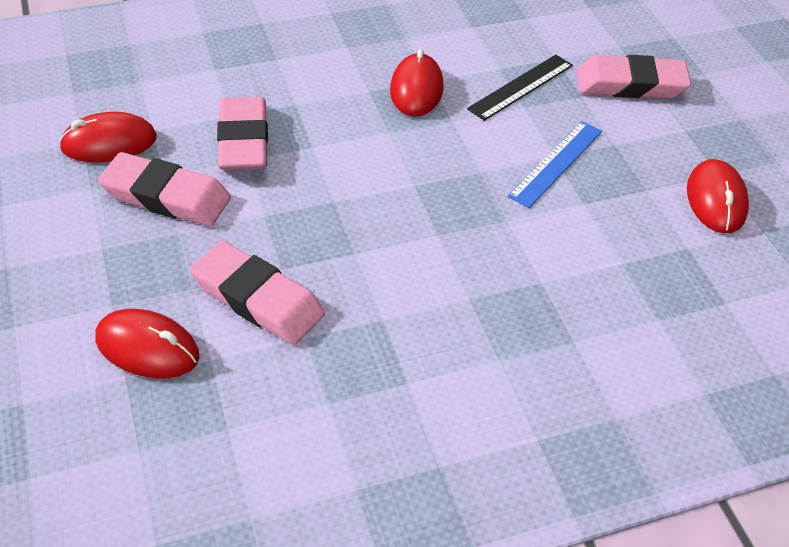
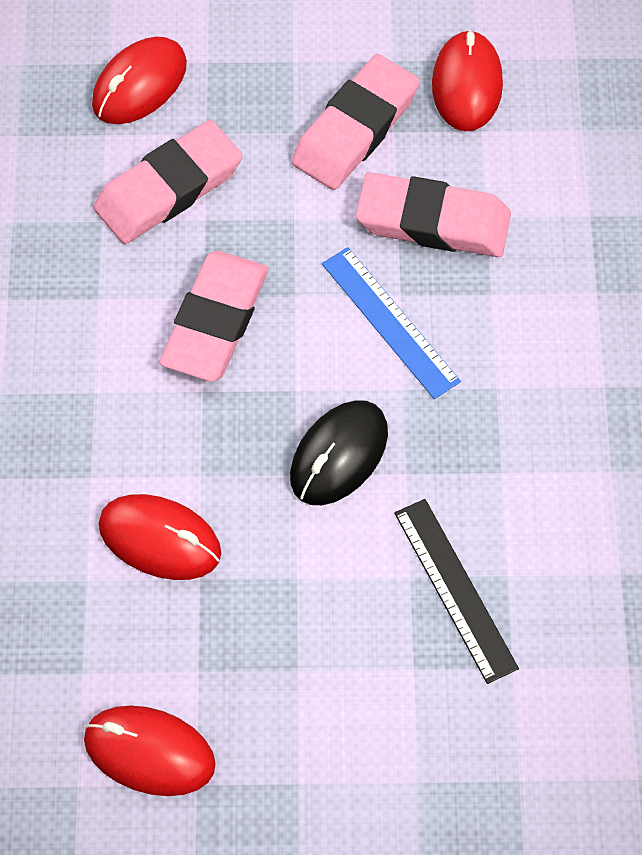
camera: 110 degrees right, 15 degrees up
(416, 89) = (484, 448): red mouse -> red mouse (160, 539)
(455, 153) = (339, 455): none -> black mouse
(556, 163) = (283, 574): blue ruler -> blue ruler (390, 322)
(630, 84) = (421, 752): pink eraser -> pink eraser (215, 321)

